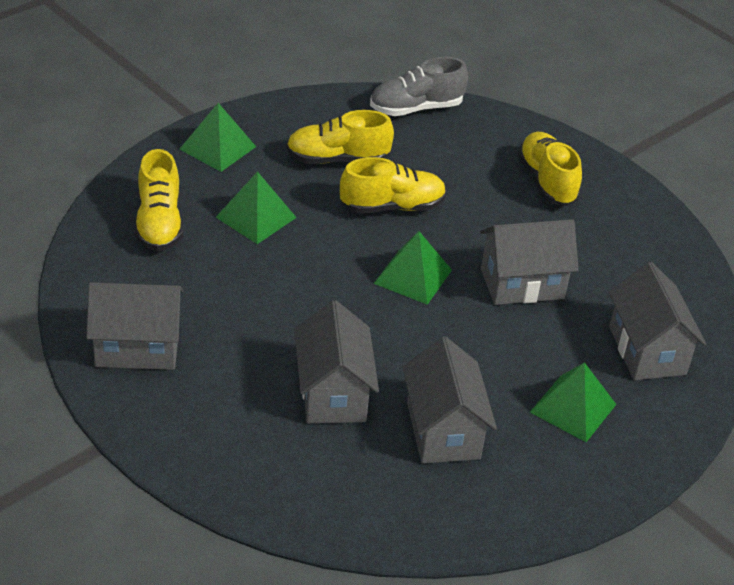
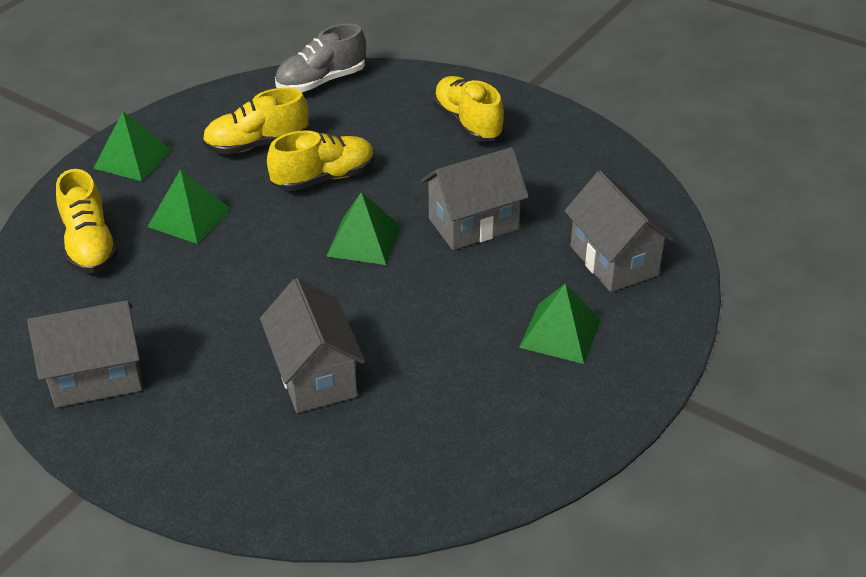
camera: 10 degrees left, 0 degrees up
(443, 431) = (438, 387): grey house -> none

